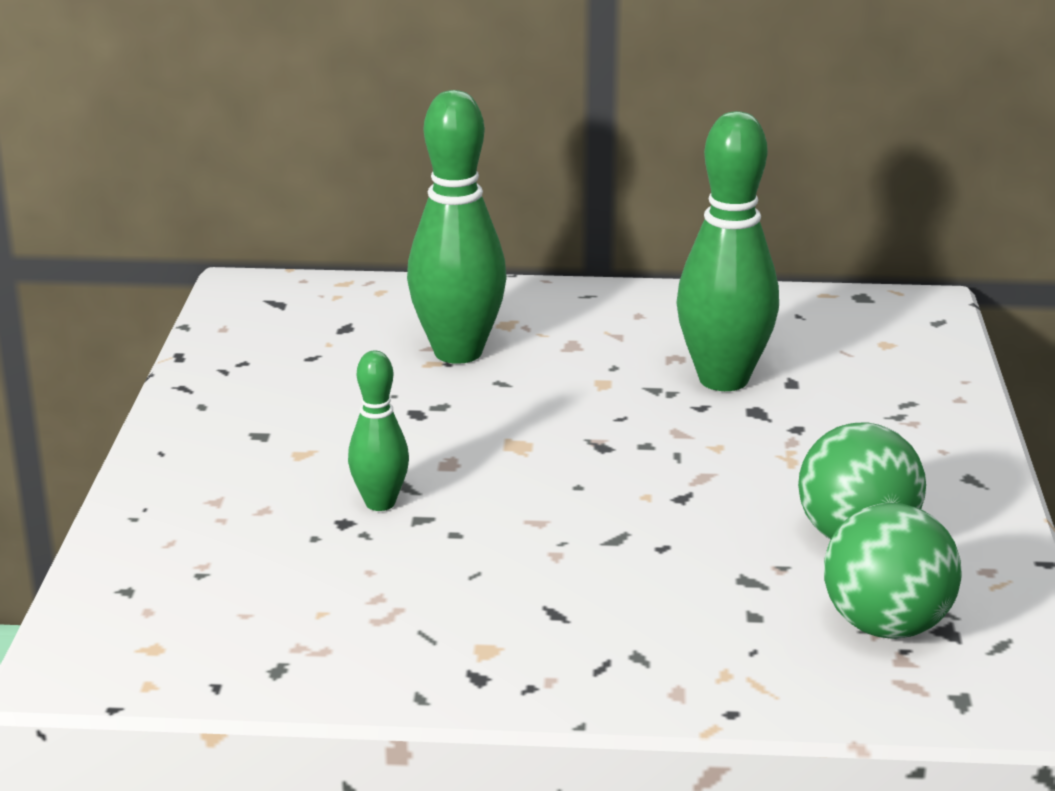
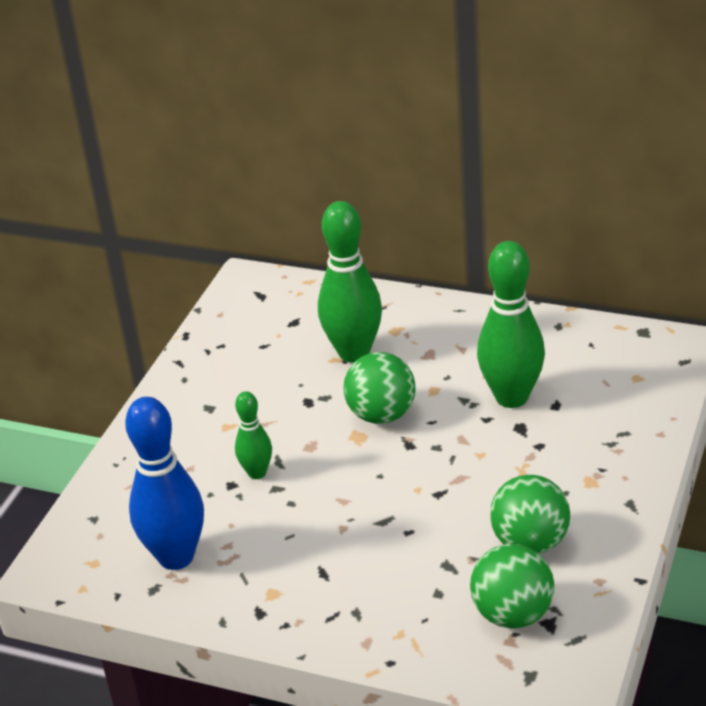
camera: 20 degrees right, 10 degrees up
(297, 622) = (176, 557): none -> blue bowling pin
(541, 417) = (381, 415): none -> green ball

